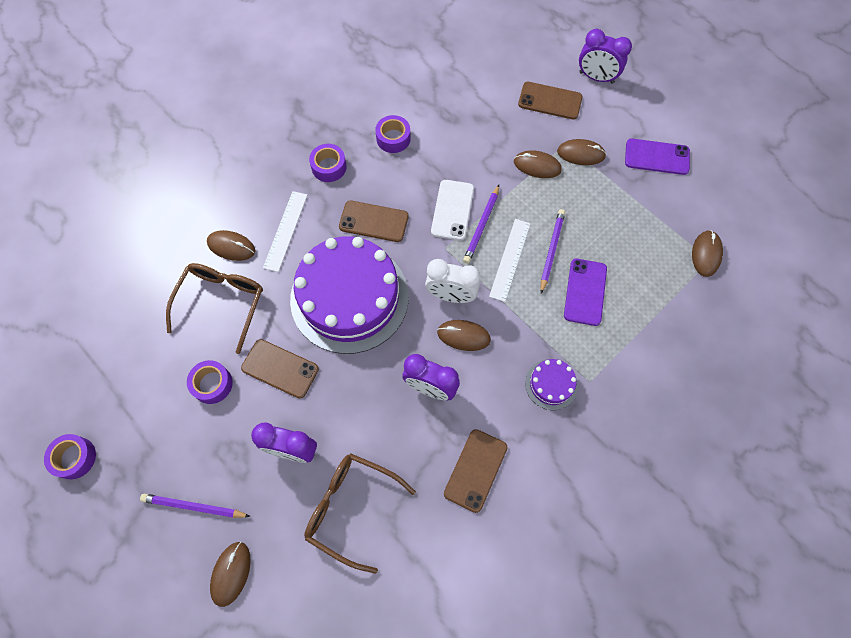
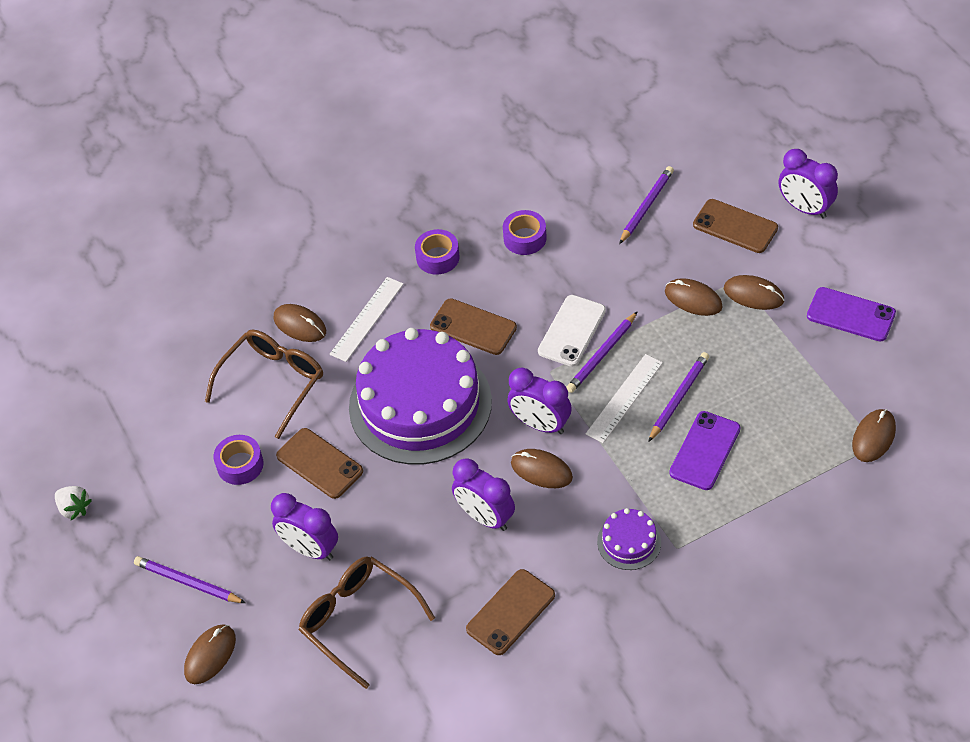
camera: 20 degrees right, 15 degrees down
(74, 458) = (74, 508): purple tape -> white strawberry
(451, 296) = (540, 424): white clock -> purple clock
(479, 96) = (646, 206): none -> purple pencil

